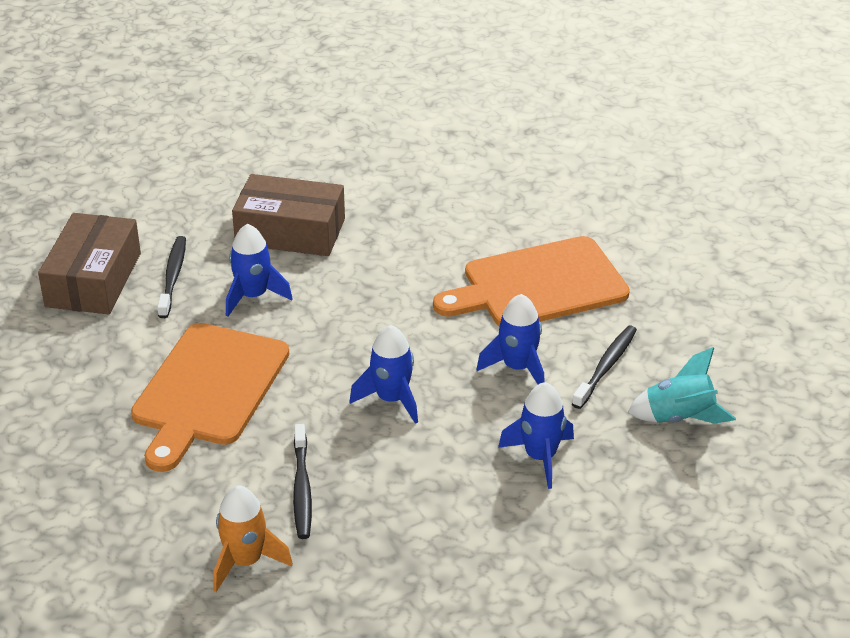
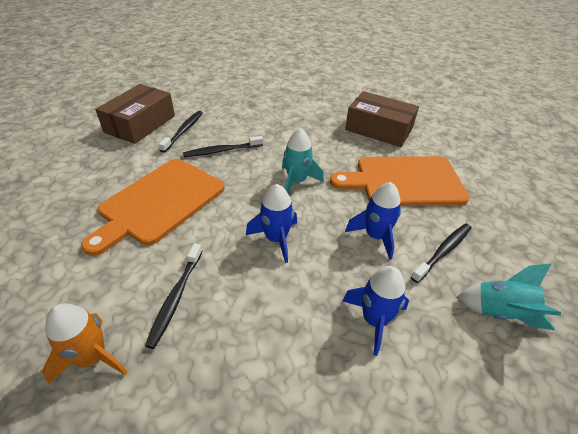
camera: 15 degrees right, 5 degrees up
(253, 296) = (222, 151): blue rocket -> black toothbrush
(290, 231) = (262, 120): brown box -> brown box (378, 129)
(387, 318) = (297, 181): none -> turquoise rocket

